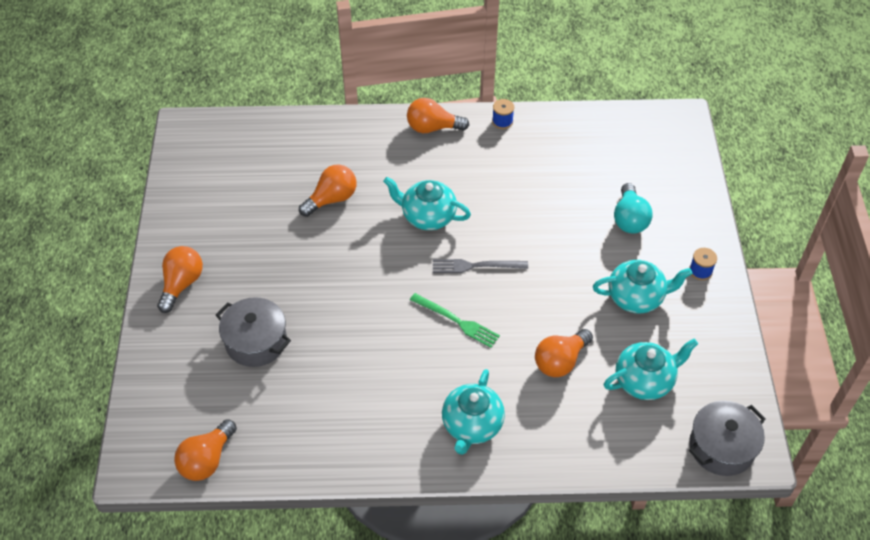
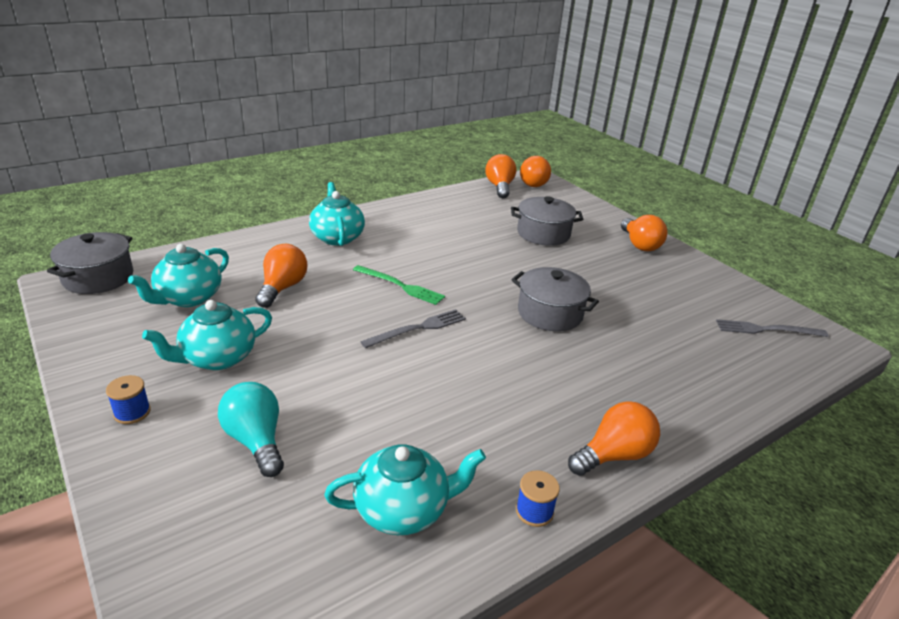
camera: 145 degrees right, 20 degrees down
(217, 156) = (766, 329): none -> grey fork
(332, 199) = (617, 334): orange light bulb -> orange light bulb (535, 183)
(361, 238) = (550, 313): none -> grey pot
(427, 216) = (509, 353): turquoise teapot -> turquoise teapot (403, 509)
(457, 321) = (400, 286): green fork -> green fork turned 150 degrees counterclockwise

